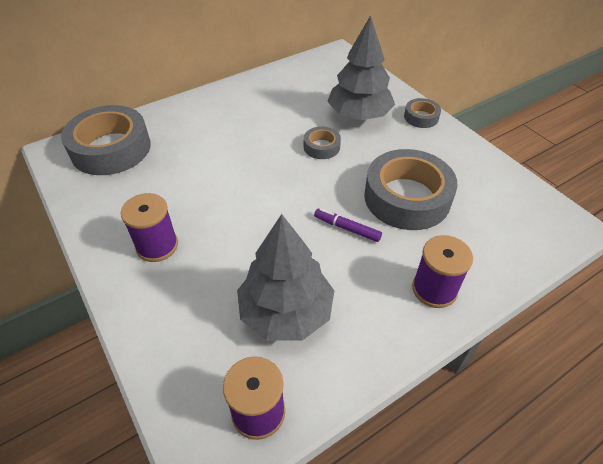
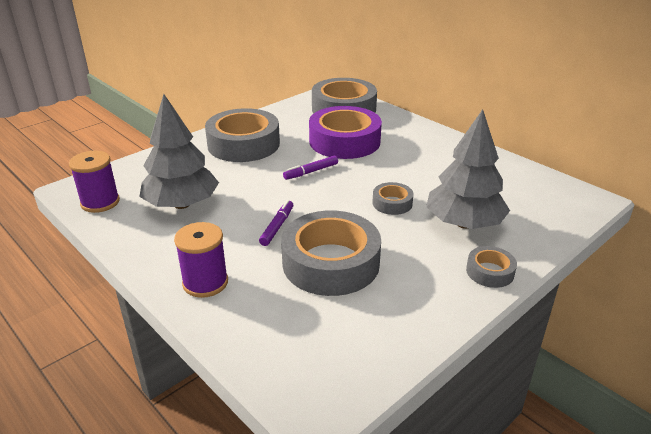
camera: 80 degrees right, 15 degrees down
(157, 246) = (243, 144): purple spool -> grey tape
(191, 159) = (344, 141): none -> purple tape
(248, 192) = (311, 172): none -> purple marker

